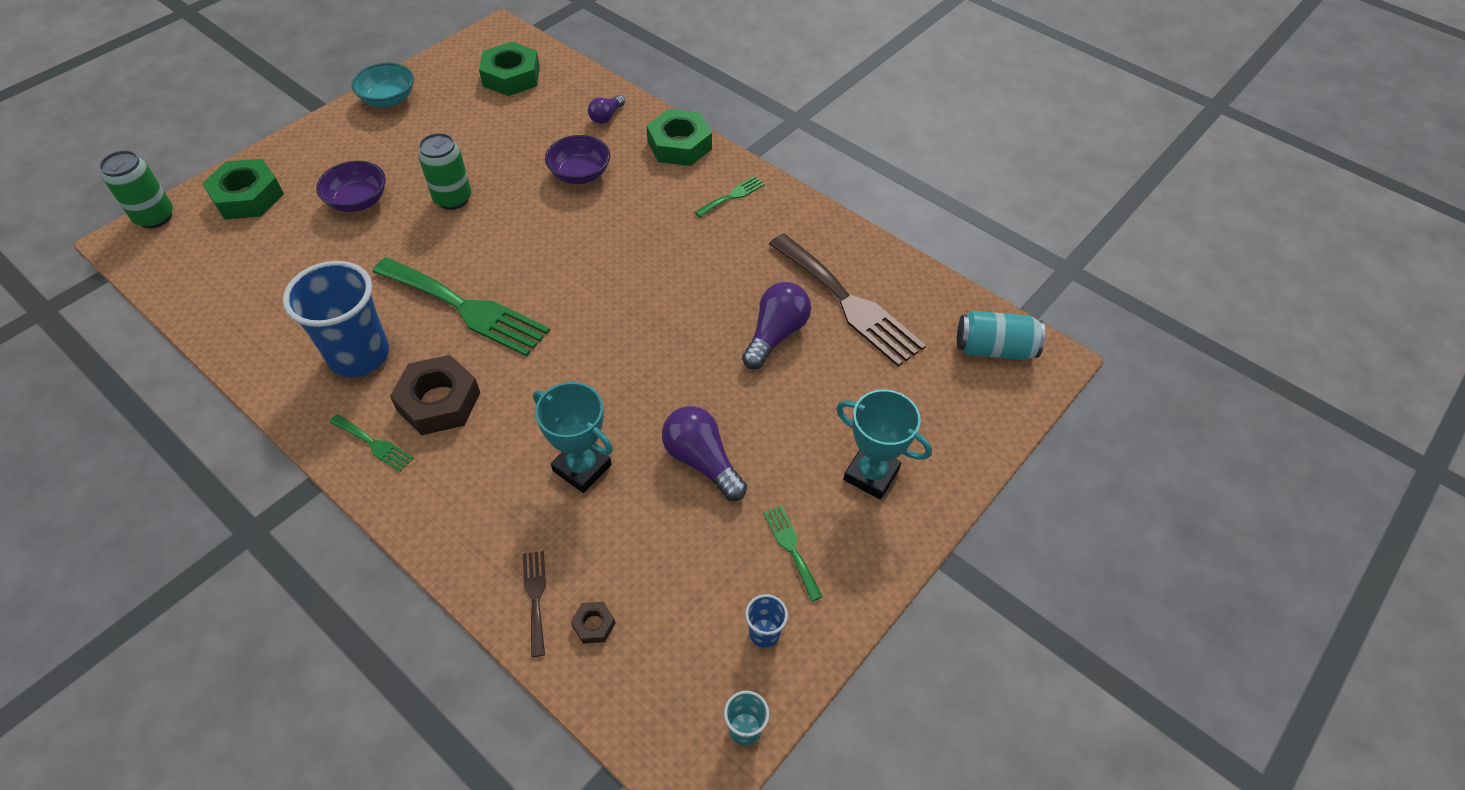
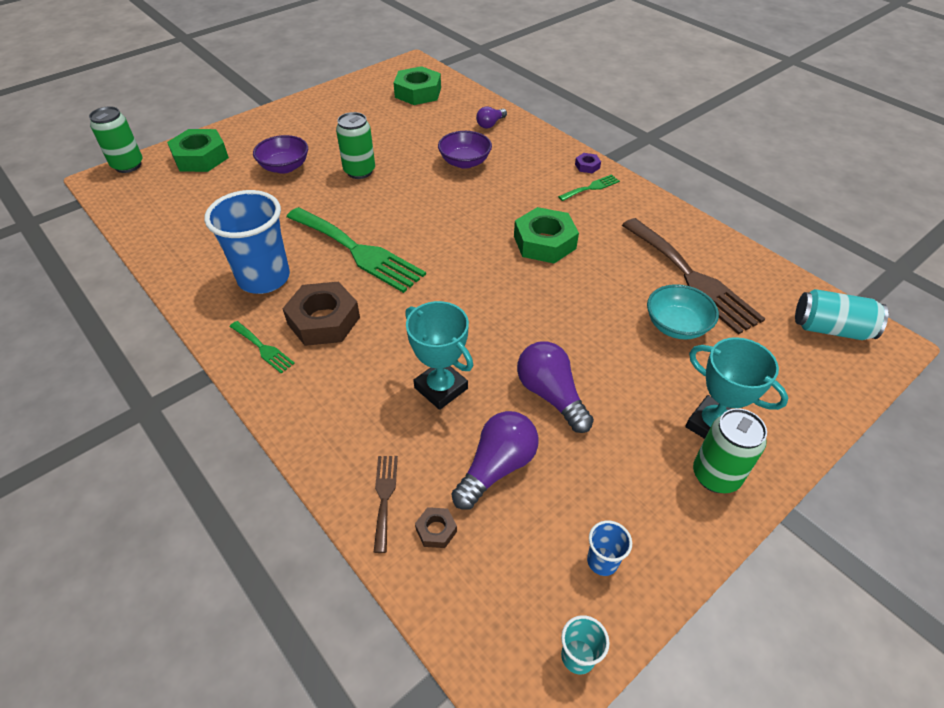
camera: 10 degrees right, 5 degrees down
(388, 99) = (321, 101): turquoise bowl -> turquoise bowl (676, 326)
(679, 145) = (549, 148): green nut -> green nut (544, 242)
(726, 166) = (587, 166): none -> purple nut
(775, 335) = (624, 297): purple light bulb -> purple light bulb (497, 467)
(791, 548) = (632, 483): green fork -> none
(874, 529) = (715, 475): none -> green can

